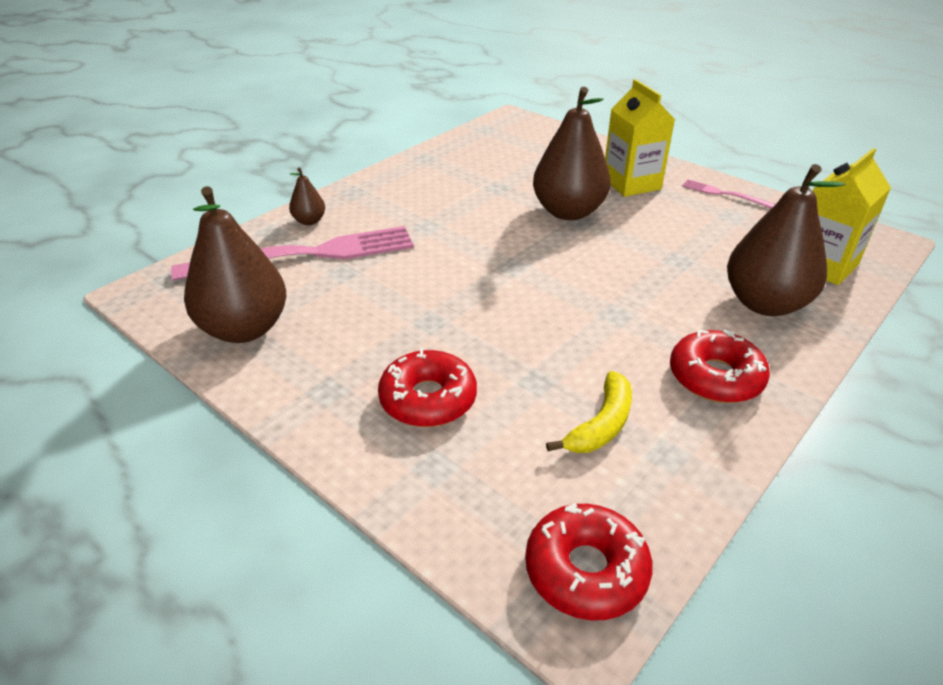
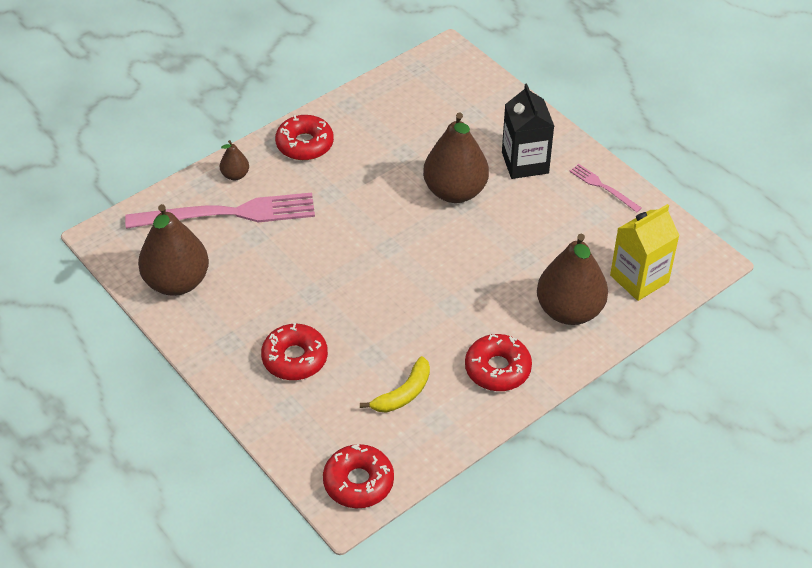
camera: 10 degrees right, 10 degrees up
(385, 190) = (305, 144): none -> red donut
(631, 184) = (525, 163): yellow carton -> black carton

